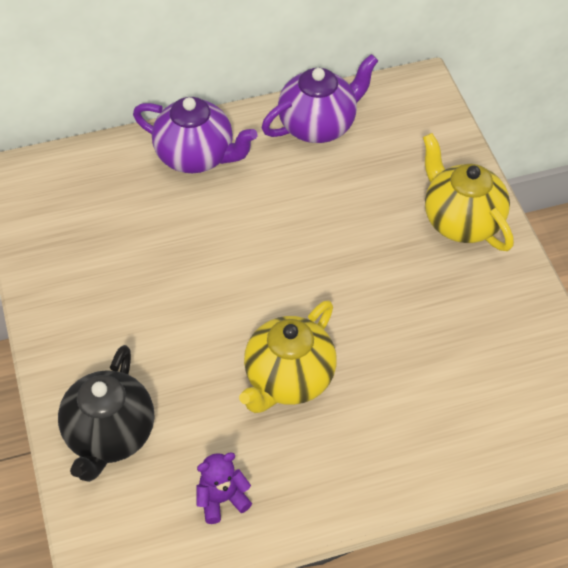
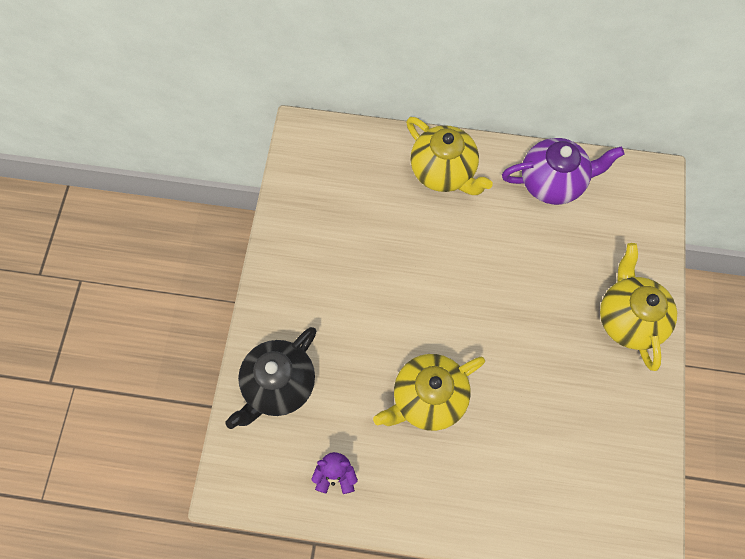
camera: 25 degrees right, 15 degrees up
(196, 156) = (443, 172): purple teapot -> yellow teapot

